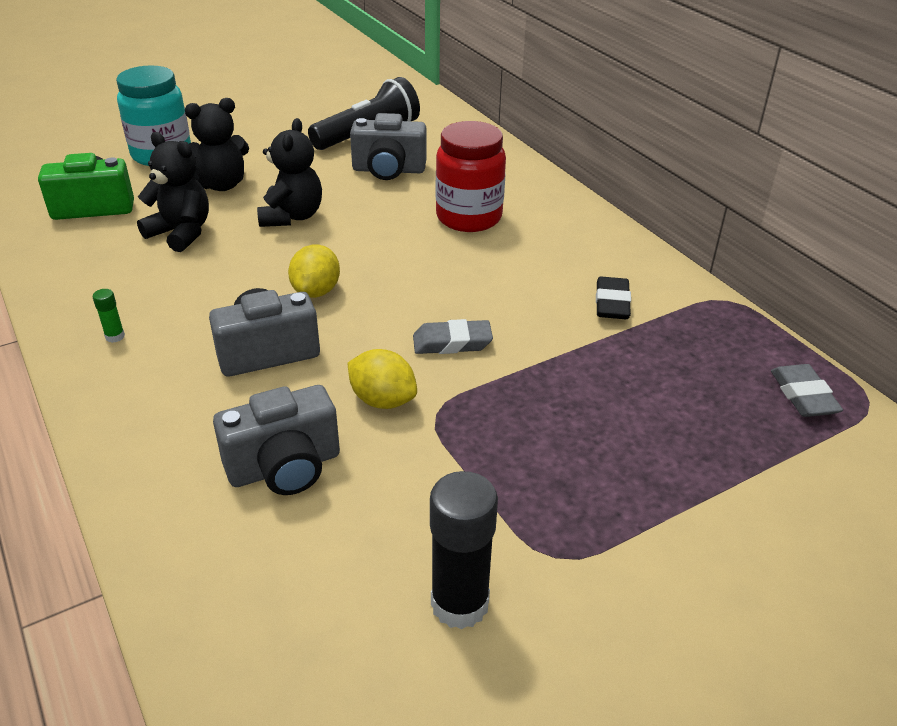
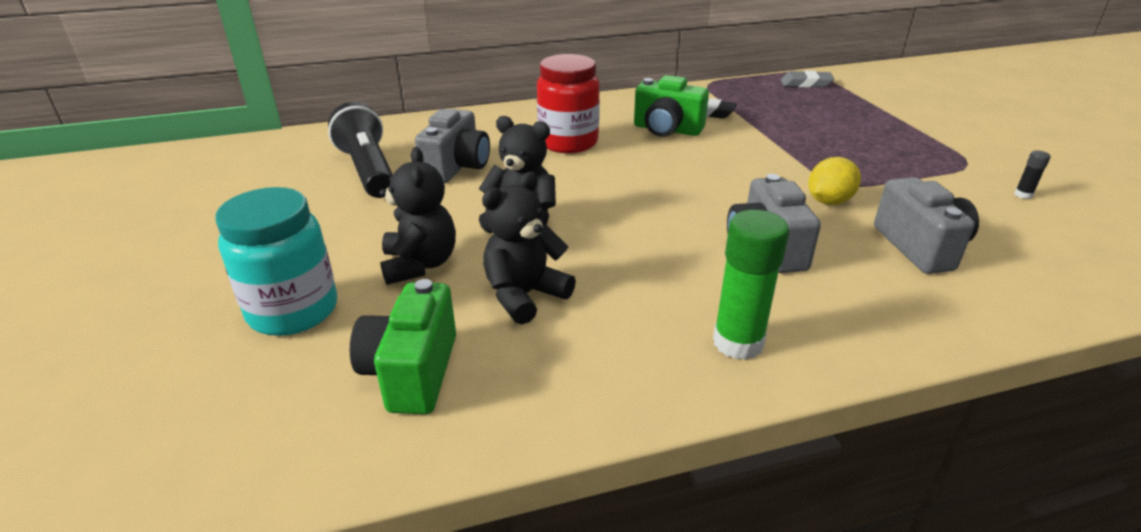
camera: 75 degrees left, 5 degrees down
(115, 336) = (738, 342): green glue stick -> green glue stick, size x2.28
(316, 291) = (670, 219): yellow lemon -> none
(452, 343) = (753, 169): grey eraser -> none
(459, 603) = (1023, 195): black glue stick -> black glue stick, size x0.44
(537, 276) = (667, 130): none -> green camera

